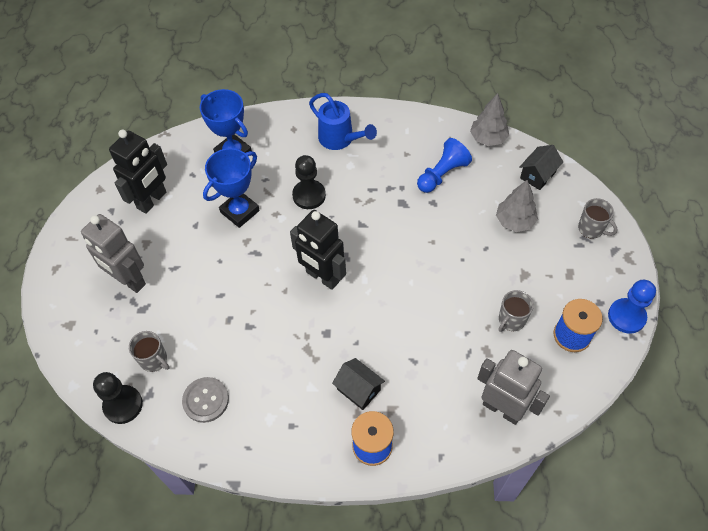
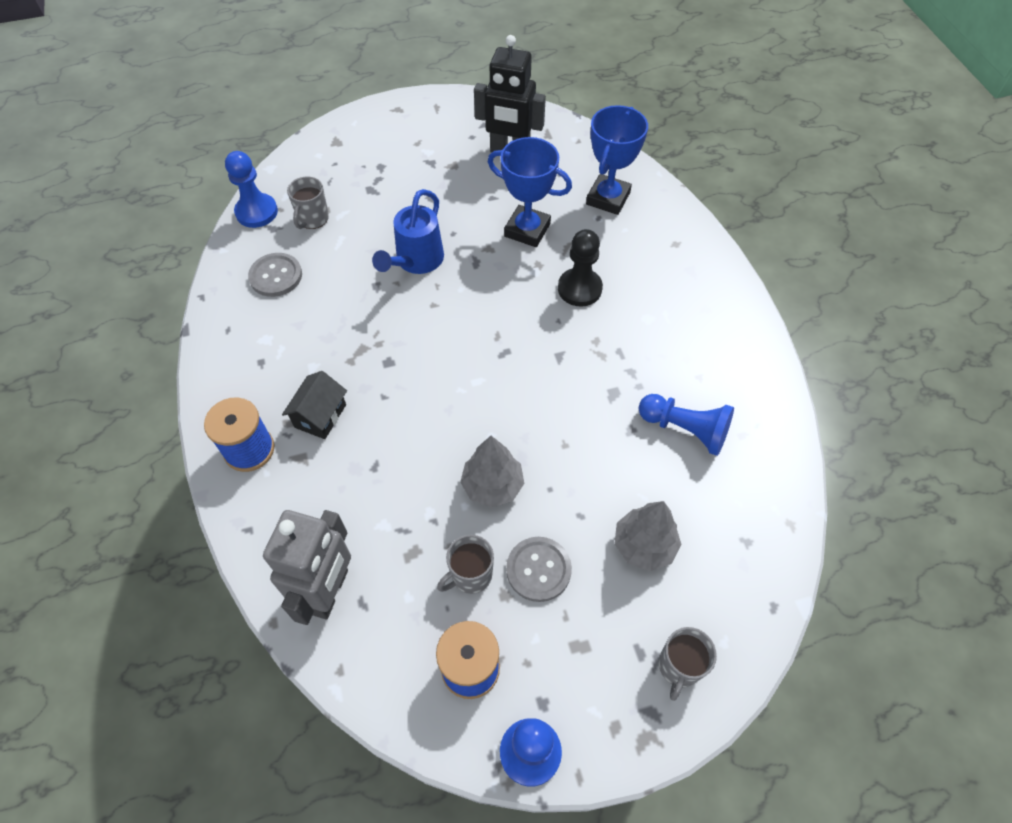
camera: 70 degrees right, 0 degrees up
(123, 405) = (256, 212): black pawn -> blue pawn
(129, 280) = (401, 168): grey robot -> none
(322, 277) = (465, 336): black robot -> none
(340, 139) = (684, 296): blue watering can -> blue watering can (416, 261)
(488, 138) = (783, 475): grey tree -> grey tree (492, 485)
(511, 320) = (470, 575): grey mug -> grey mug turned 60 degrees counterclockwise
(516, 281) = (538, 570): none -> grey button
(537, 175) = (747, 562): black house -> none

